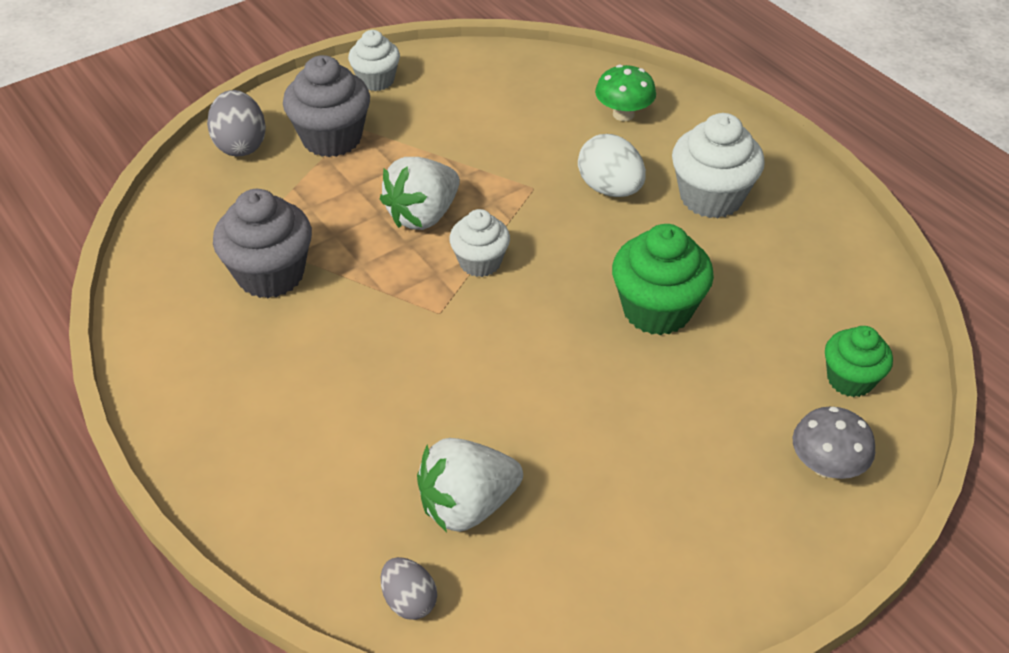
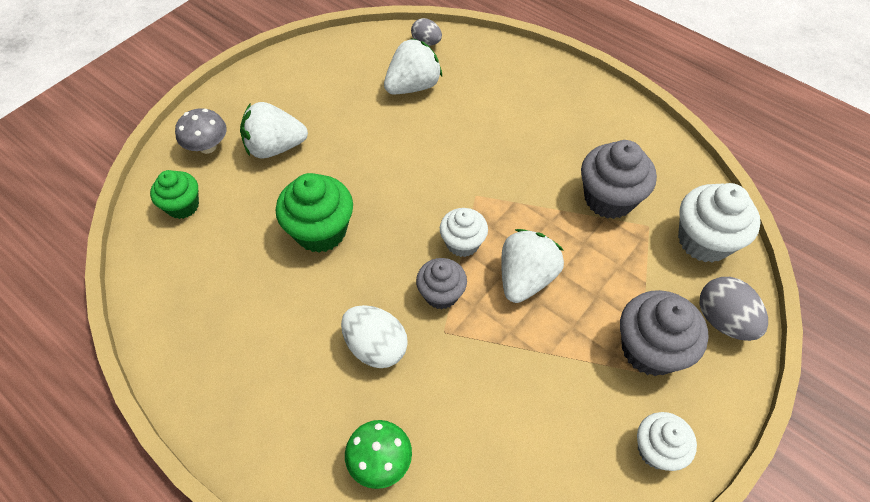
camera: 165 degrees right, 10 degrees up
(525, 219) = (441, 294): none -> grey cupcake
(711, 197) = (283, 358): white cupcake -> white cupcake (704, 241)
(715, 441) = (275, 147): none -> white strawberry

